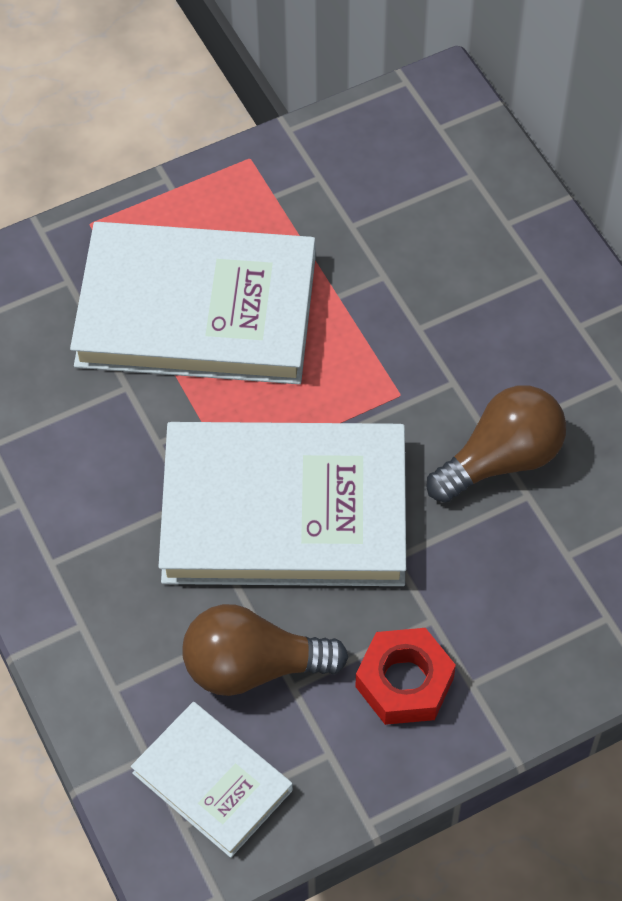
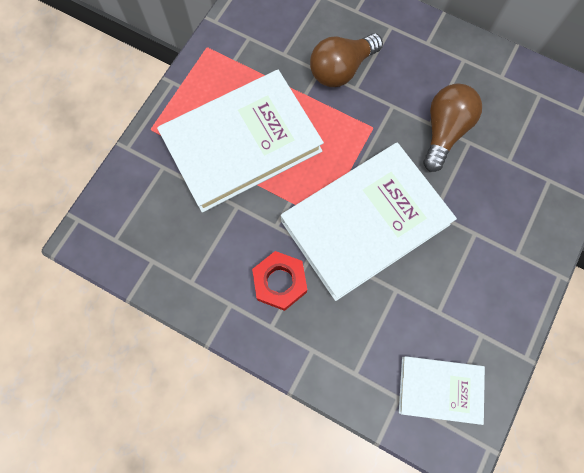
camera: 35 degrees left, 15 degrees up
(253, 667) = (413, 314): brown light bulb -> brown light bulb (341, 69)
(404, 682) = (487, 274): red nut -> red nut (280, 282)

